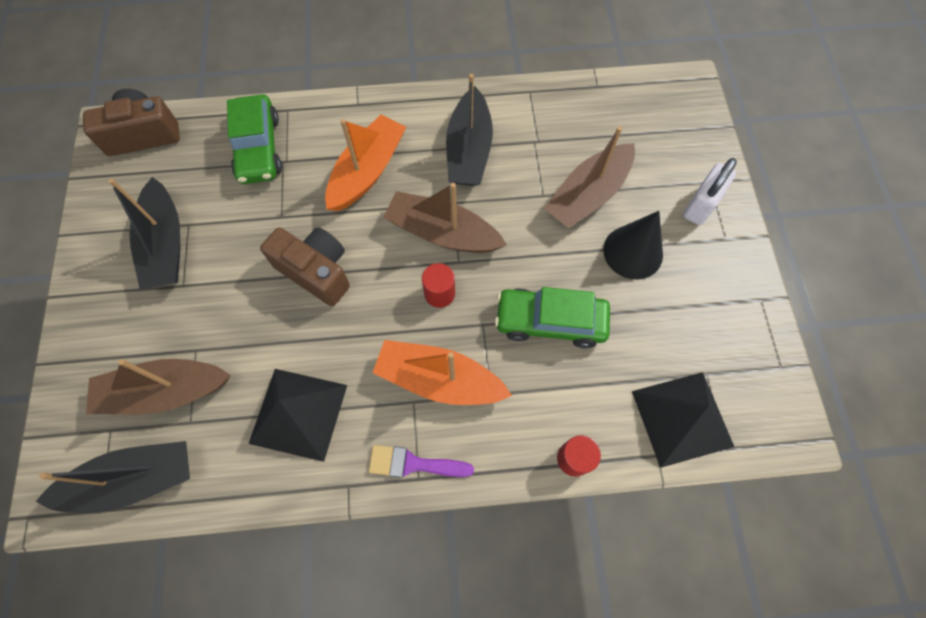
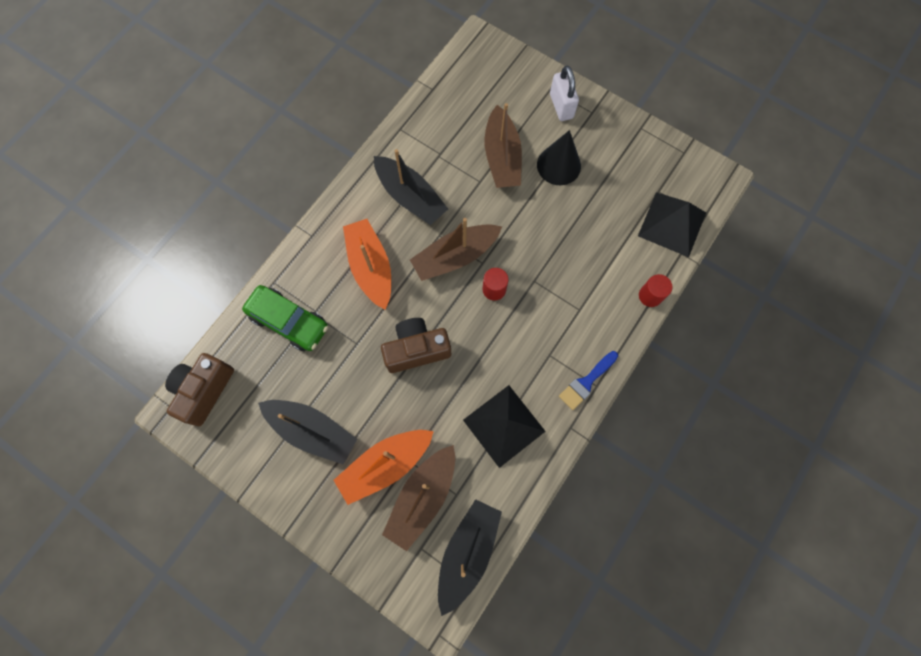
camera: 50 degrees left, 5 degrees up
(413, 464) = (586, 382): purple brush -> blue brush
(439, 379) = (548, 330): orange boat -> orange boat (385, 465)
(550, 322) = (563, 244): green car -> none

